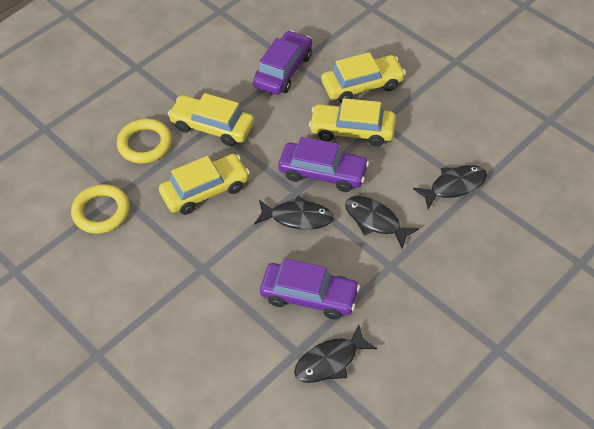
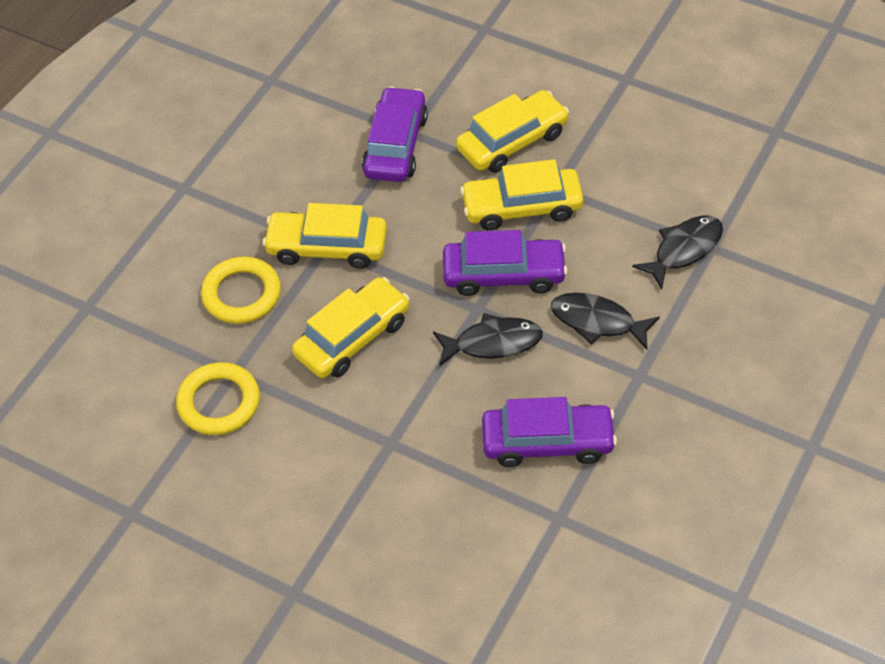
camera: 15 degrees left, 0 degrees up
(330, 361) = (606, 518): black fish -> none

